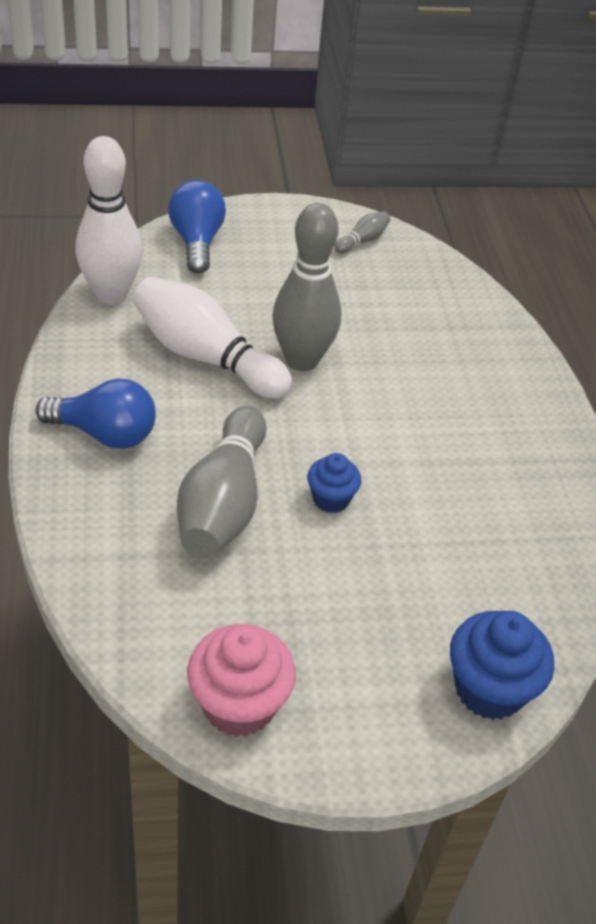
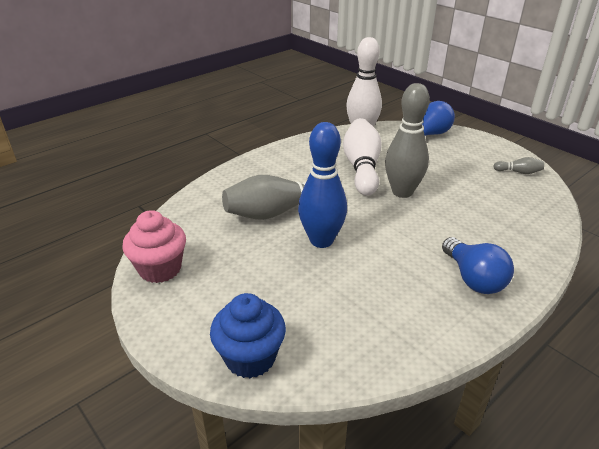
camera: 60 degrees right, 10 degrees down
(105, 434) = (279, 166): blue light bulb -> blue light bulb (473, 279)
(331, 499) = (321, 240): blue cupcake -> blue bowling pin

